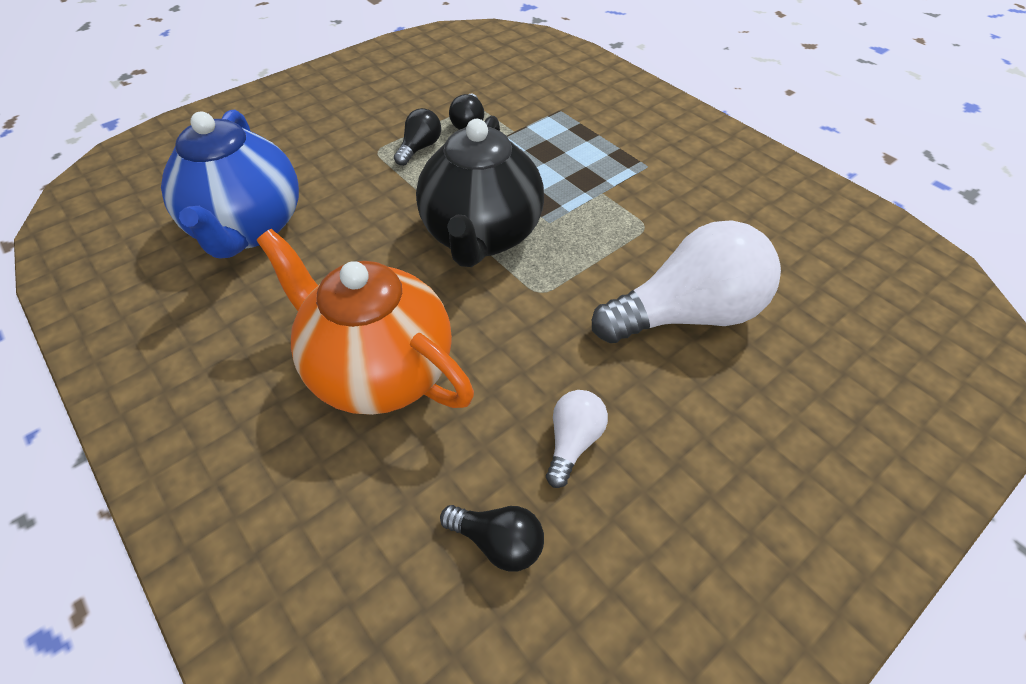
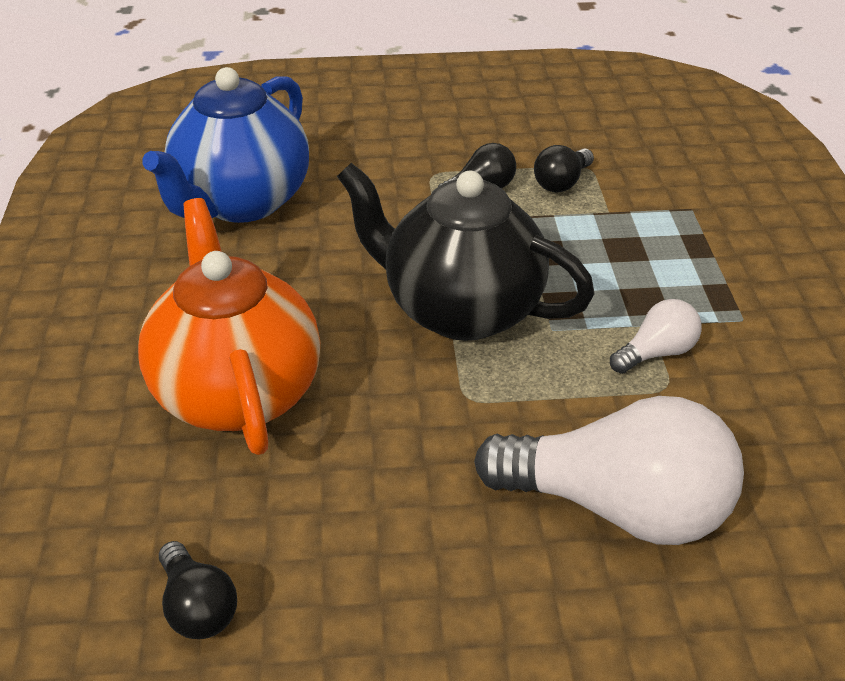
camera: 35 degrees right, 10 degrees down
(481, 236) = (460, 310): black teapot -> black teapot turned 75 degrees clockwise
(573, 442) = (355, 563): white light bulb -> white light bulb (656, 353)

